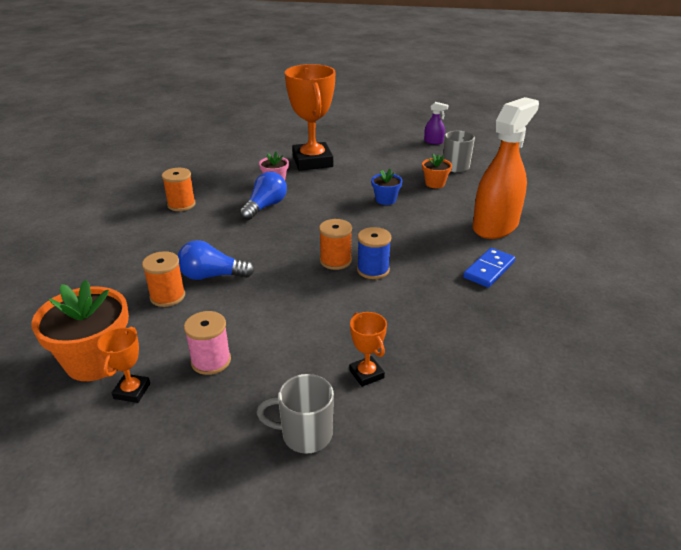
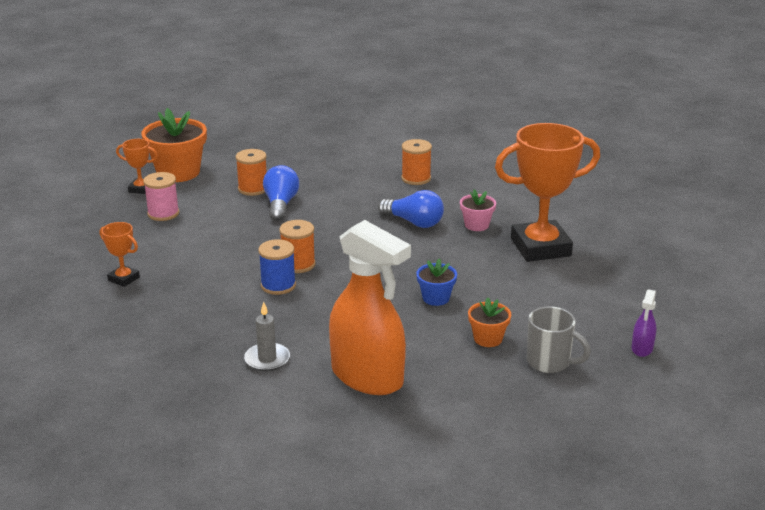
camera: 90 degrees right, 5 degrees down
(305, 435) = (70, 253): grey mug -> none
(366, 374) = (124, 279): orange trophy -> orange trophy turned 60 degrees clockwise
(489, 270) = (267, 359): blue domino -> grey candle

